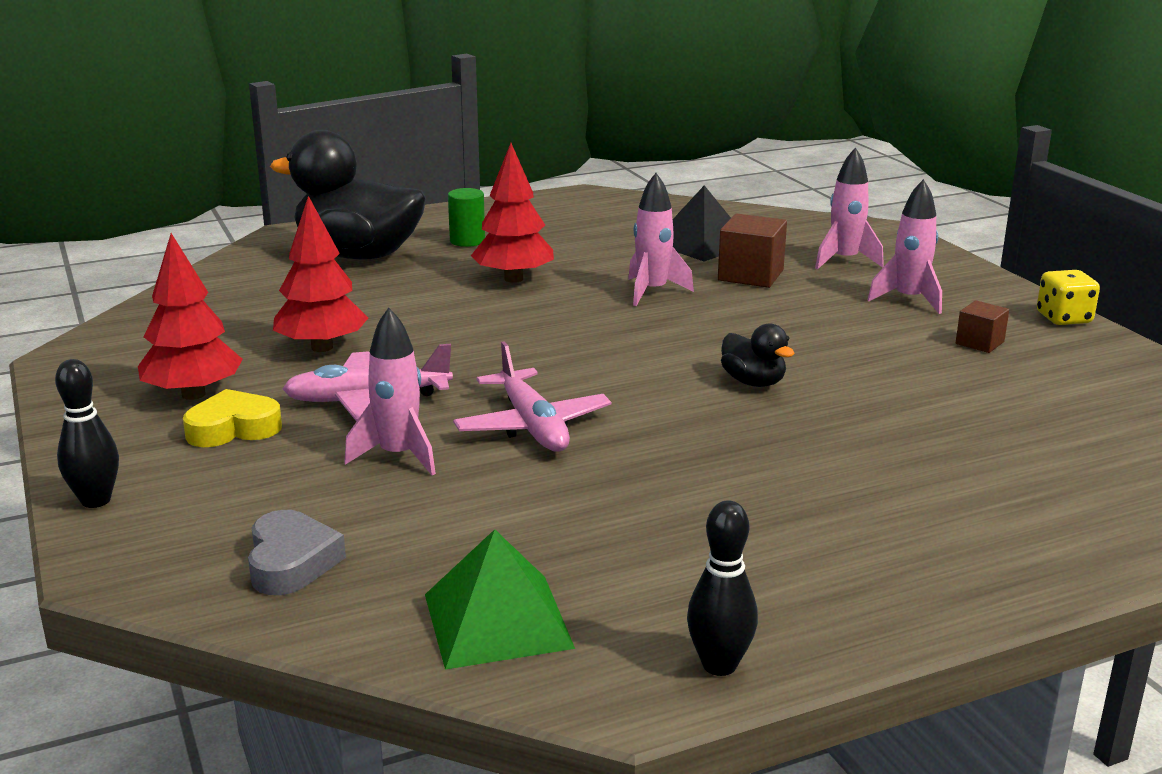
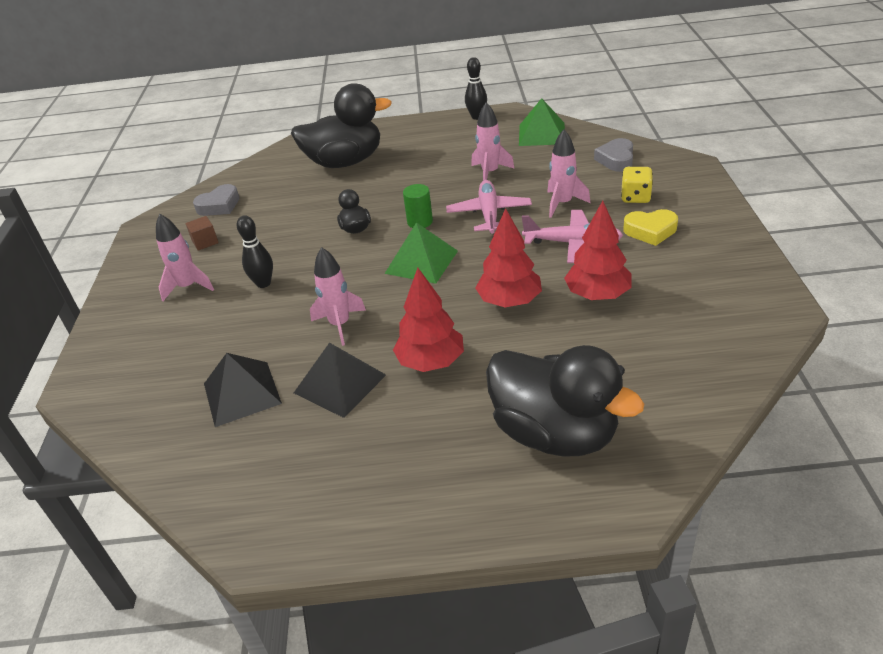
camera: 155 degrees left, 15 degrees up
(96, 500) = (712, 195): black bowling pin -> black bowling pin (263, 283)
(193, 394) = (680, 261): red tree -> red tree (509, 301)
(467, 241) = (441, 443): green cylinder -> green cylinder (420, 222)
(600, 355) = (421, 262): none -> green pyramid
(603, 258) = (340, 384): none -> black pyramid
(750, 275) = (253, 334): brown cube -> none
(844, 261) = (167, 343): pink rocket -> pink rocket (490, 173)
(930, 492) = (345, 162): none -> black duck
(1054, 389) = (219, 205): none -> grey heart
(1063, 318) = (131, 255): yellow dice -> yellow dice (635, 197)

